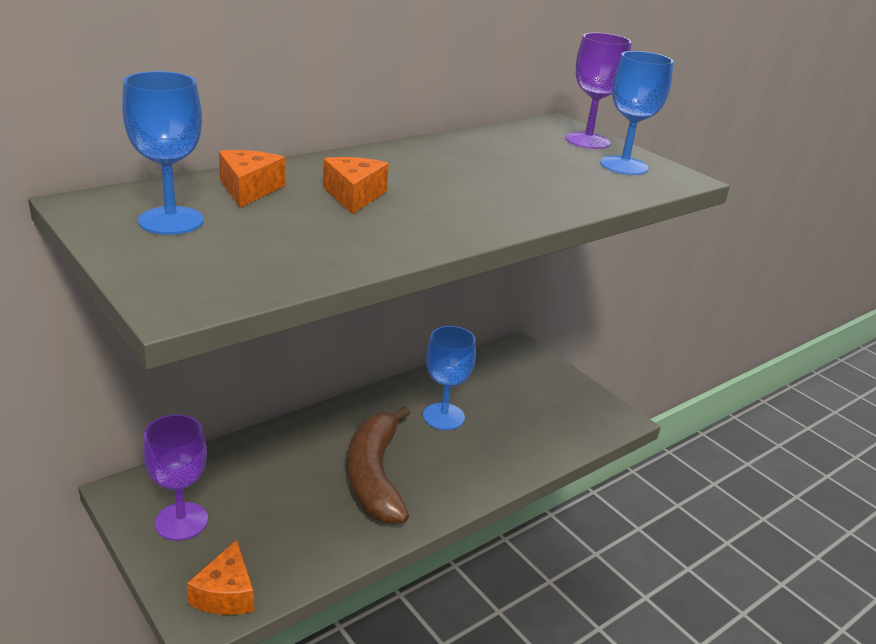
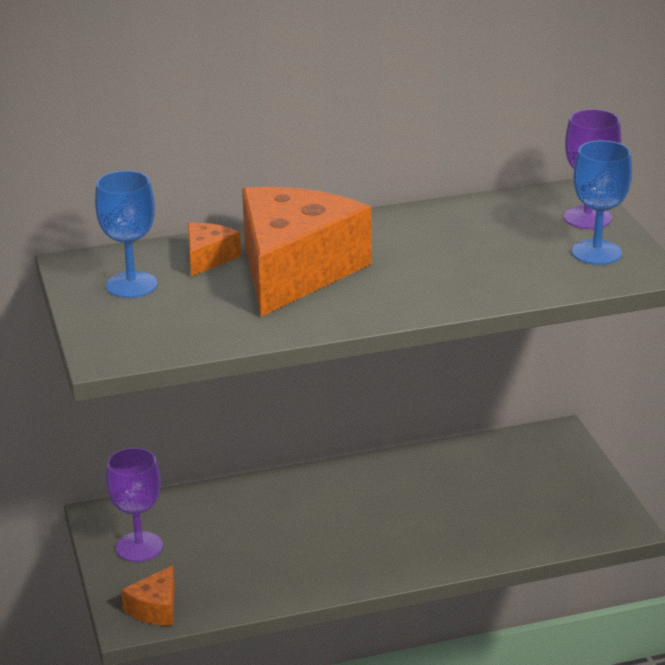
camera: 25 degrees right, 0 degrees up
(354, 195) = (295, 270): orange cheese -> orange cheese, size x2.35
(375, 476) = (328, 539): brown banana -> none
(443, 416) = (427, 494): blue goblet -> none

